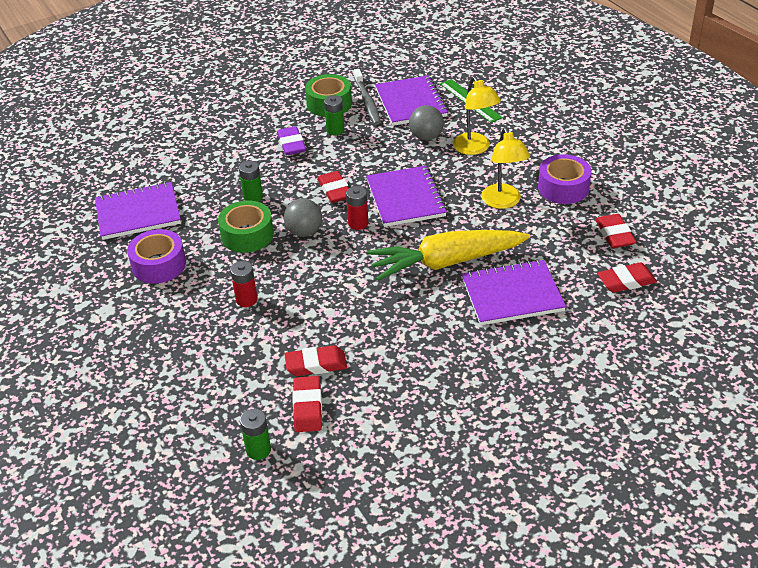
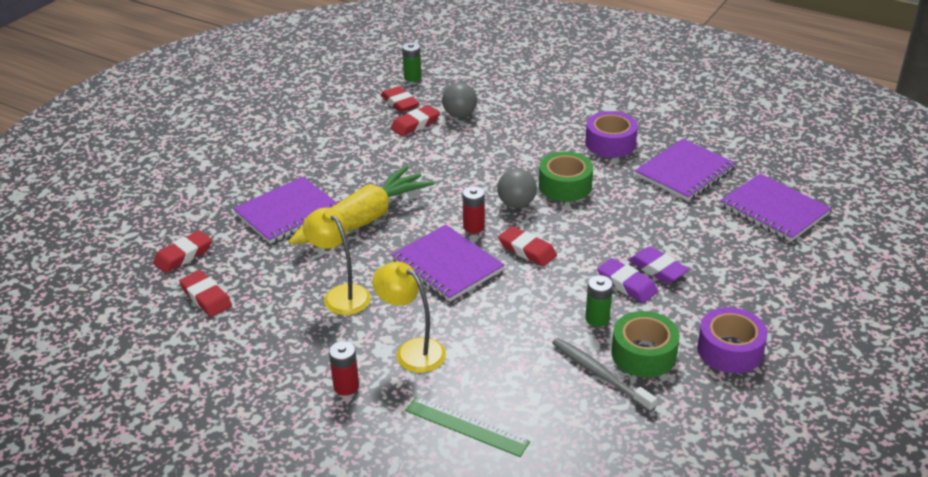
camera: 150 degrees right, 5 degrees down
(246, 299) = (510, 143): red battery -> red battery (346, 386)
(253, 197) = (599, 218): green battery -> none
(258, 147) = (657, 269): none -> purple eraser
(411, 103) = (542, 393): purple notebook -> purple notebook (774, 210)
(426, 137) = (482, 347): grey ball -> grey ball (459, 115)
(563, 188) = (281, 333): purple tape -> purple tape (729, 350)

